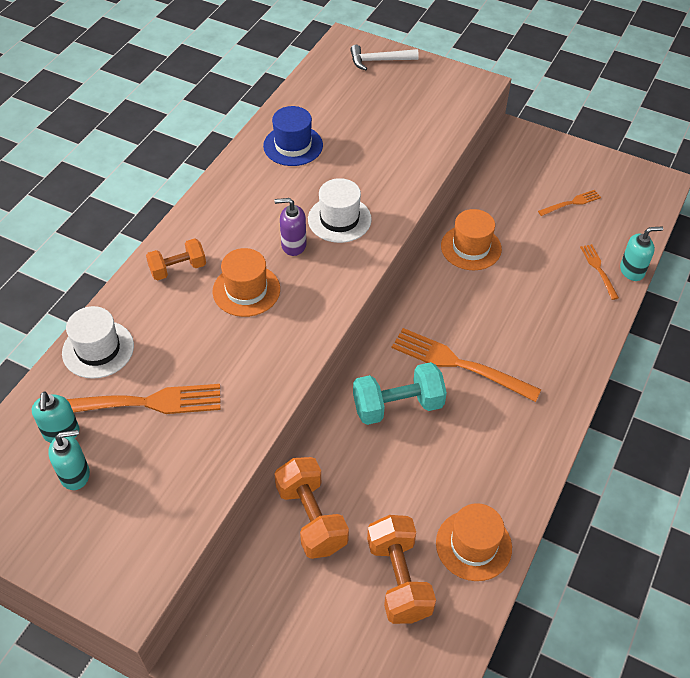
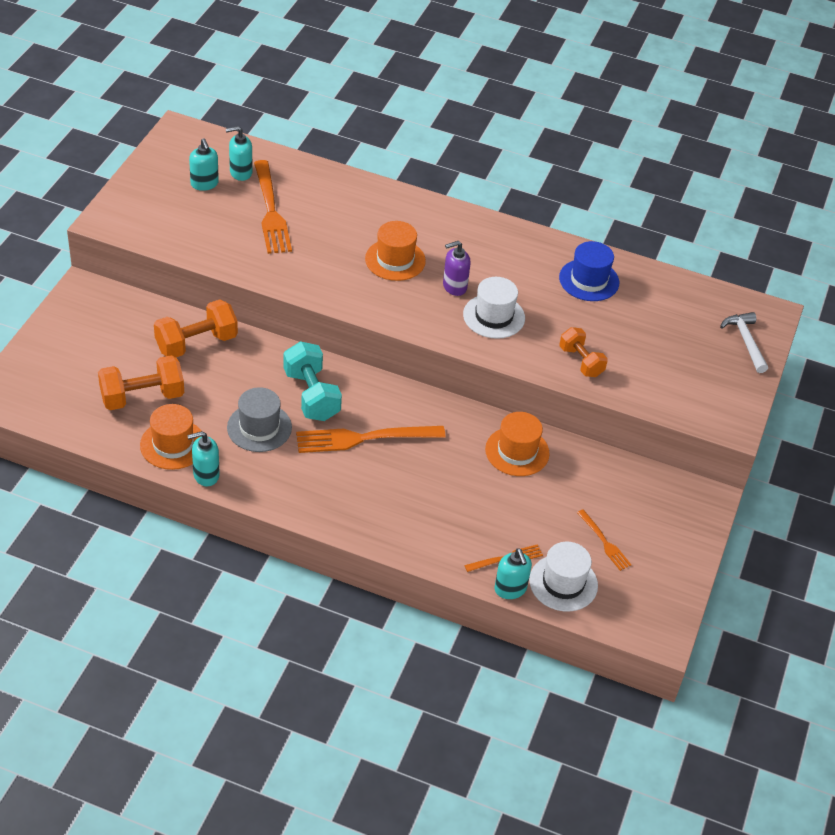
camera: 80 degrees right, 5 degrees down
(98, 349) = (321, 181): white hat -> white hat (563, 583)
(178, 269) = (413, 217): orange dumbbell -> orange dumbbell (581, 361)
(293, 245) = (454, 286): purple soap dispenser -> purple soap dispenser turned 105 degrees counterclockwise
(445, 457) = (259, 427): none -> grey hat
(458, 364) = (363, 438): orange fork -> orange fork turned 120 degrees counterclockwise
(517, 511) = (206, 475): none -> turquoise soap dispenser

